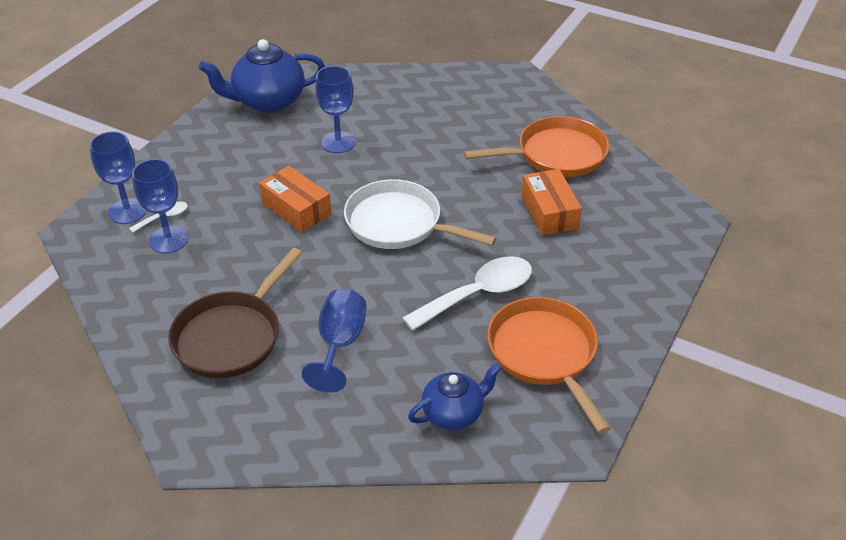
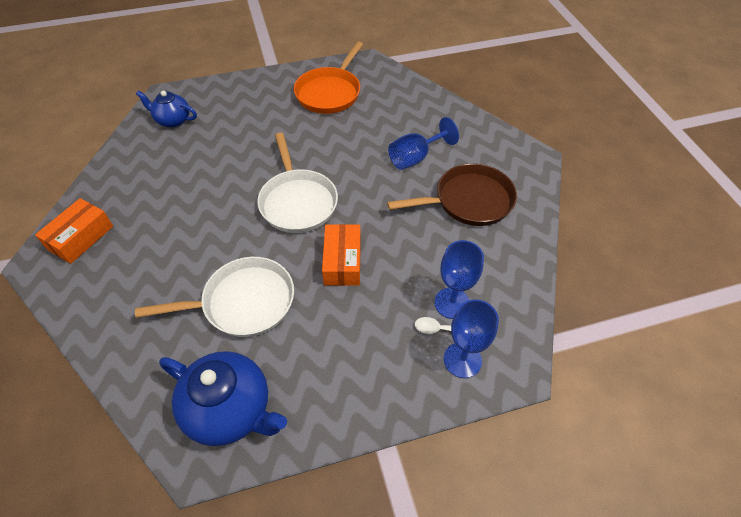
camera: 135 degrees left, 10 degrees up
(338, 142) = (243, 302): blue goblet -> white pan
(454, 413) = (400, 98): blue teapot -> blue teapot (172, 120)
(478, 294) = (317, 134): white spoon -> none
(549, 212) = (213, 148): orange box -> orange box (81, 238)
(555, 155) = (144, 178): orange pan -> none

